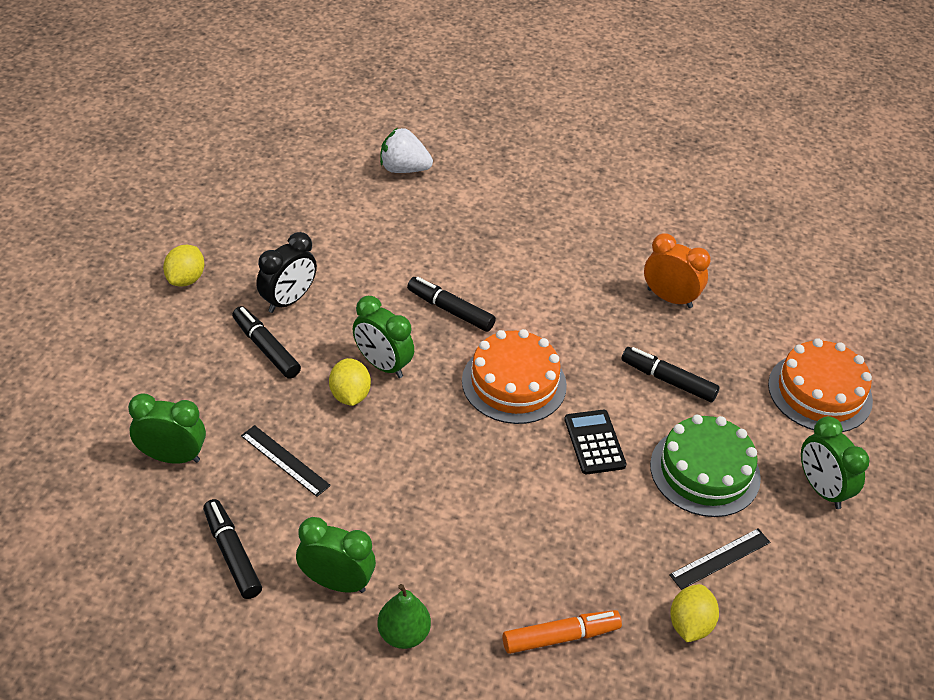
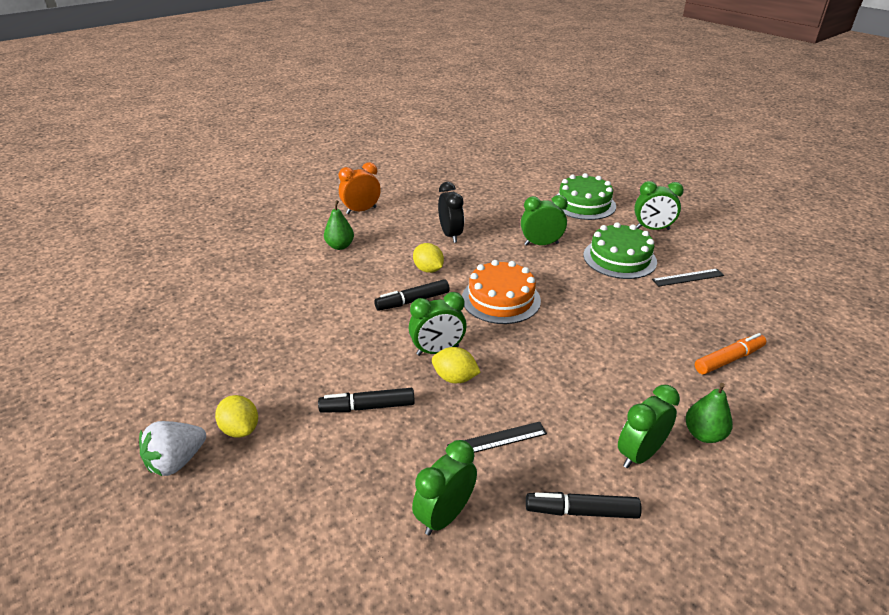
camera: 55 degrees left, 10 degrees down
(288, 300) = (327, 375): black clock -> black clock (450, 235)
(403, 169) = (256, 271): white strawberry -> white strawberry (177, 461)
(503, 206) = (340, 246): none -> green pear
(561, 637) = (729, 359): orange marker -> orange marker turned 45 degrees clockwise
(594, 442) = (573, 287): black calculator -> none
(668, 380) = (541, 244): black marker -> green clock
(669, 298) = (477, 220): orange clock -> orange clock (361, 210)
(690, 625) = (734, 306): yellow lemon -> yellow lemon (428, 269)
(720, 559) = (688, 277): black ruler -> black ruler turned 75 degrees clockwise
(820, 392) = (584, 204): orange cake -> green cake

